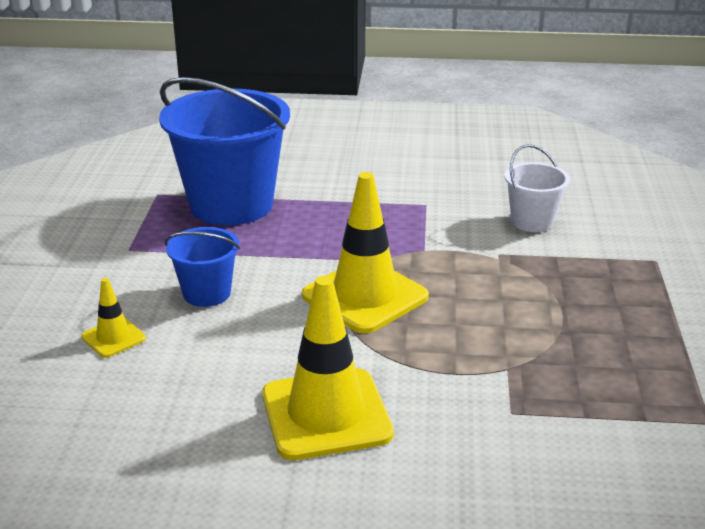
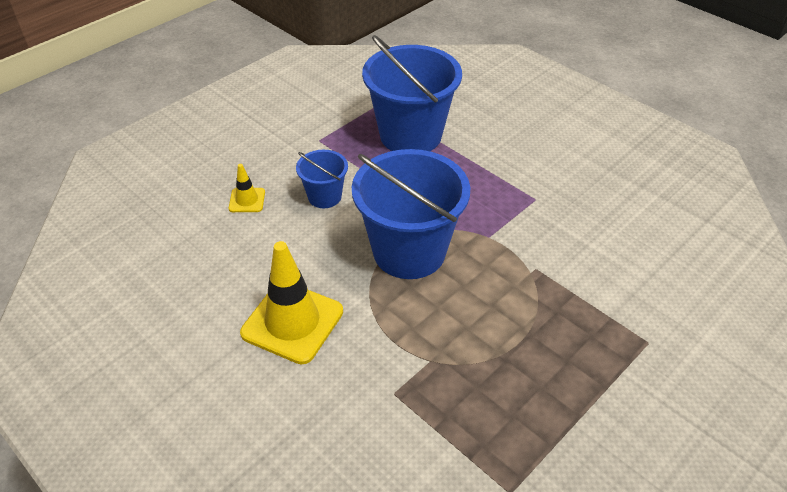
camera: 40 degrees right, 15 degrees up
(365, 296) = (409, 251): yellow traffic cone -> blue bucket
(532, 221) = (594, 255): white bucket -> none

